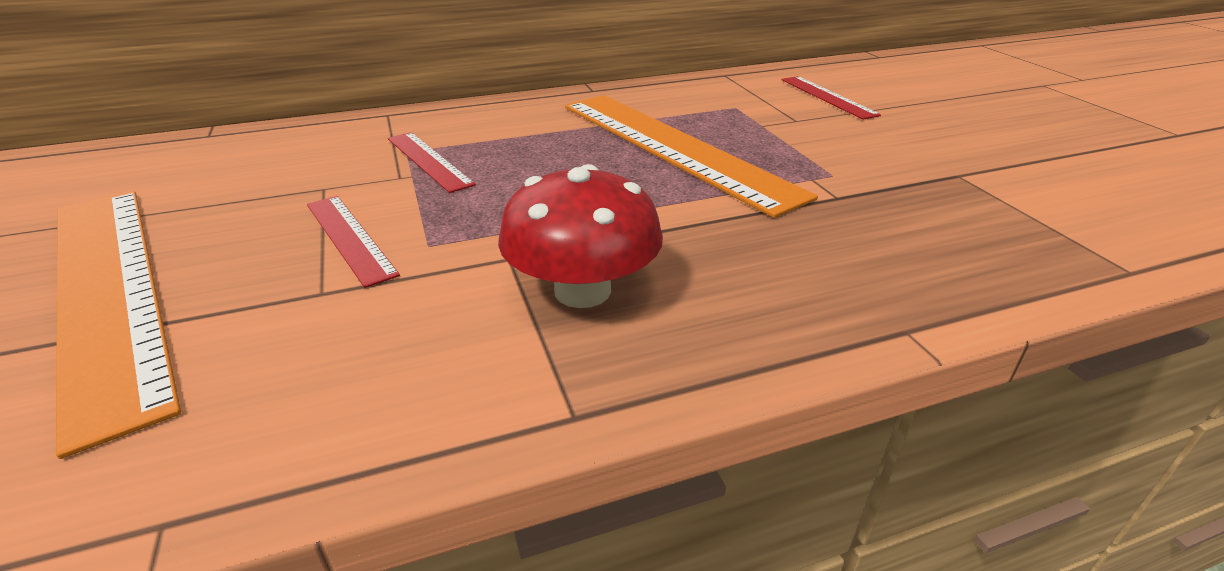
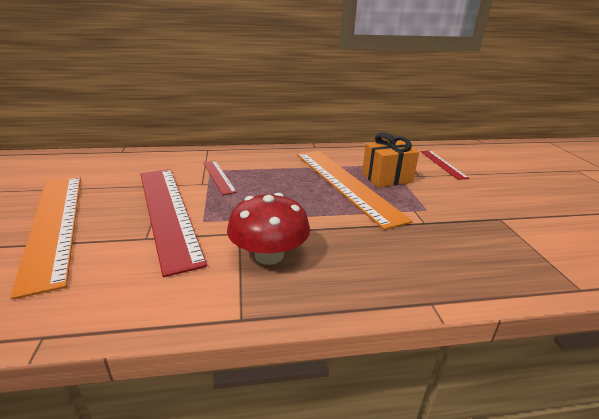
camera: 10 degrees right, 5 degrees down
(350, 237) = (168, 212): red ruler -> red ruler, size x2.14
(742, 129) = (386, 178): none -> orange gift

